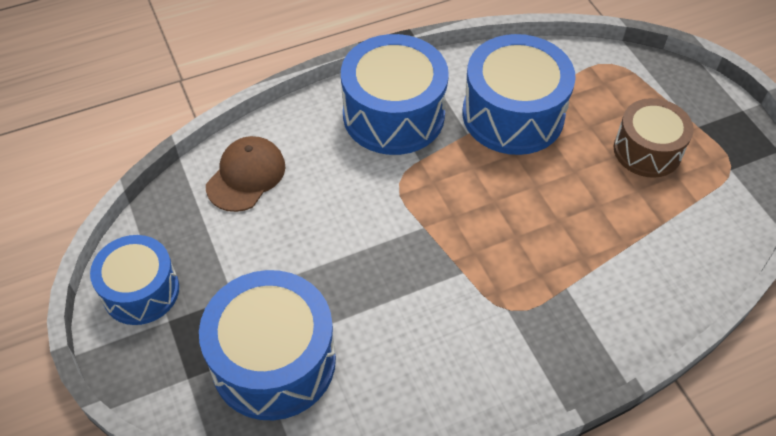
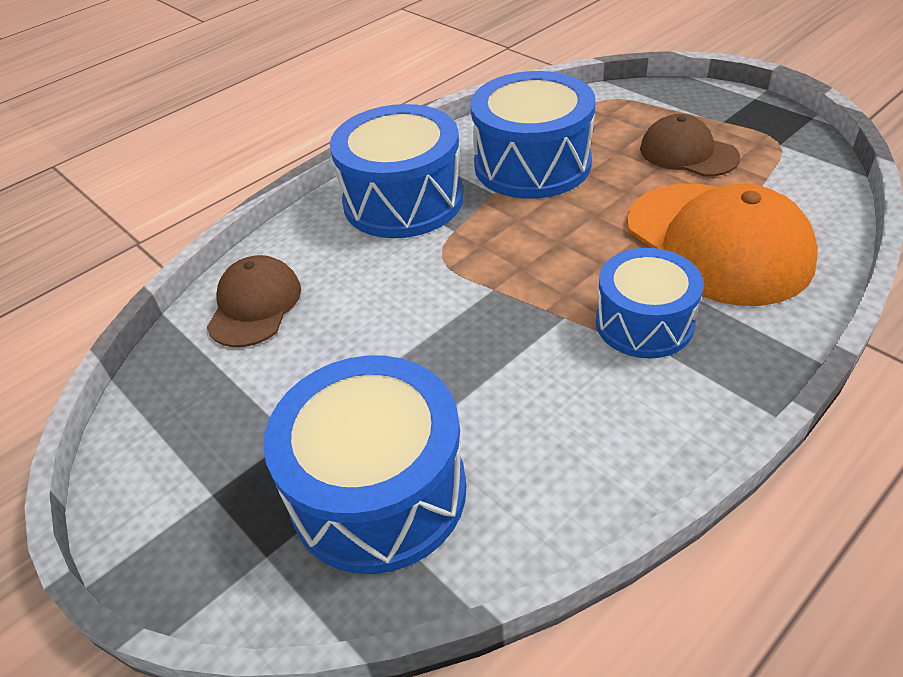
camera: 15 degrees left, 10 degrees down
(141, 291) = (160, 472): blue drum -> blue drum (644, 323)
(616, 250) = (717, 243): none -> orange cap
(647, 150) = (688, 153): brown drum -> brown cap

